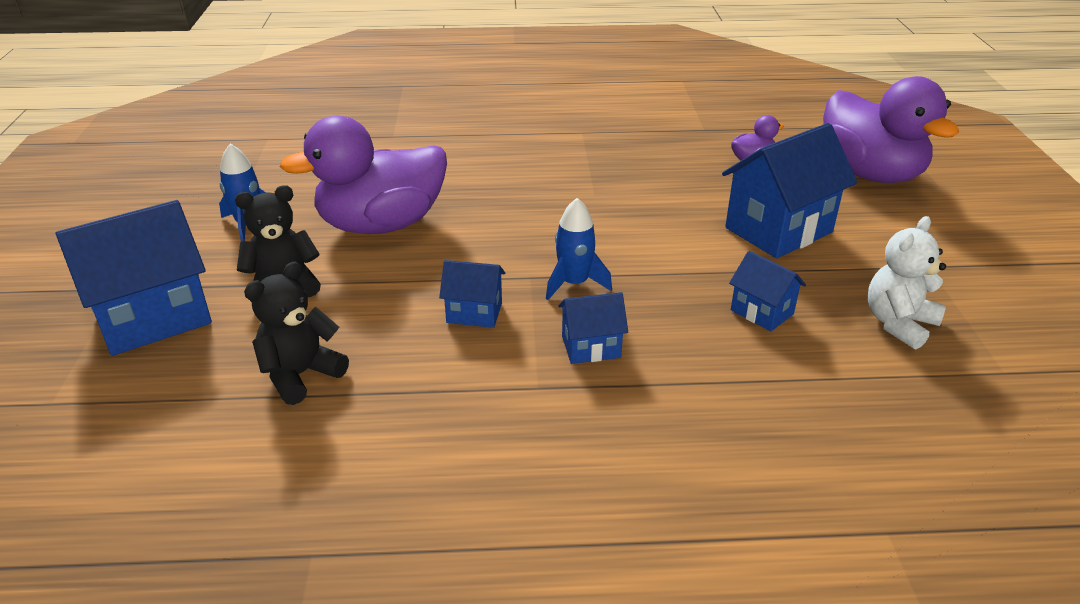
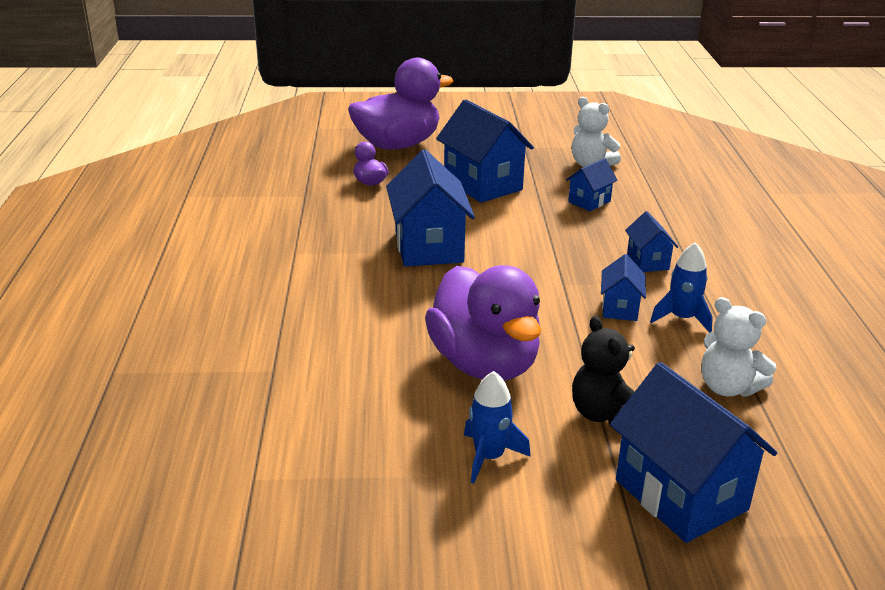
camera: 90 degrees left, 5 degrees down
(300, 375) = (728, 387): black teddy bear -> white teddy bear
(574, 283) = (569, 265): blue rocket -> blue rocket (681, 318)
(604, 196) = (429, 247): none -> blue house

